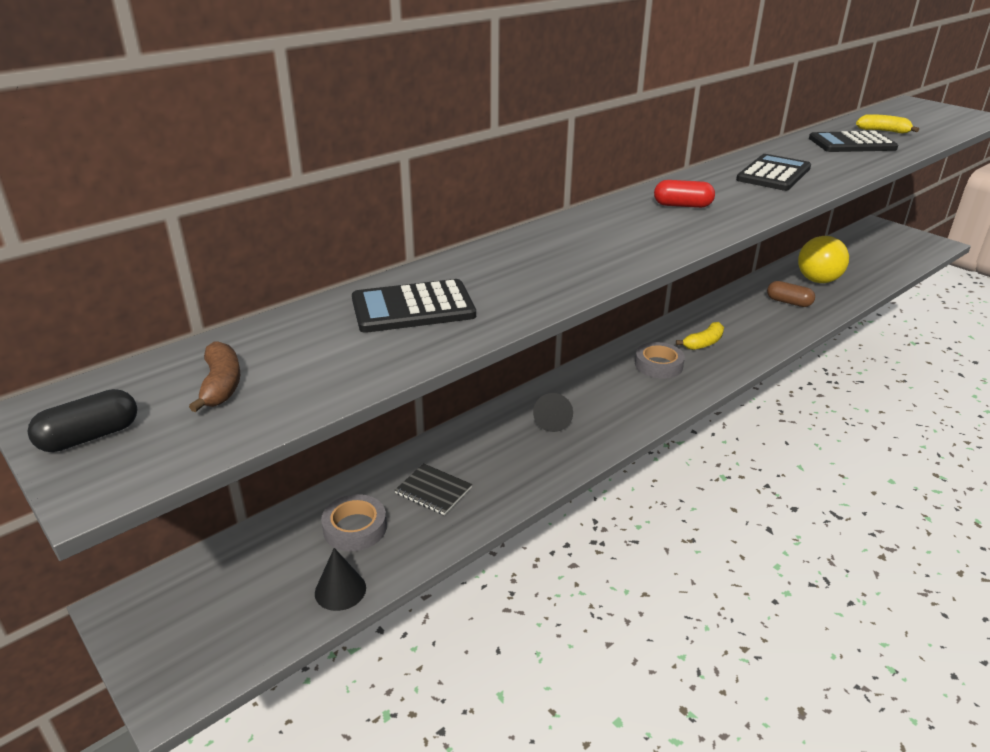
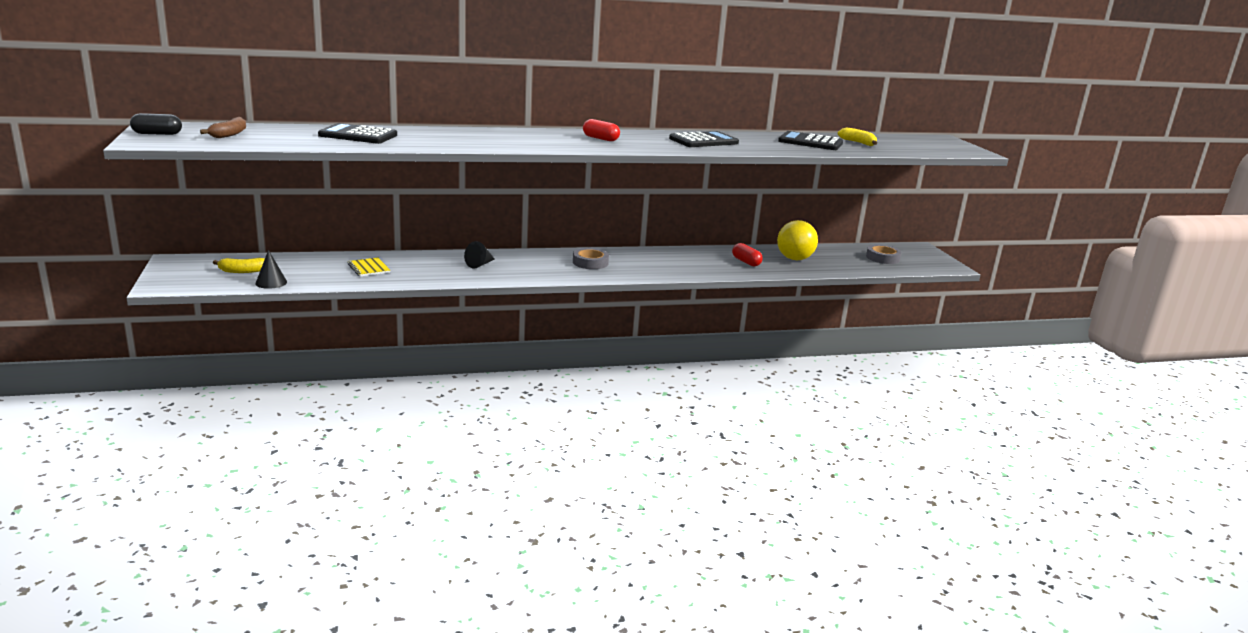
camera: 25 degrees right, 10 degrees down
(355, 528) = (309, 268): grey tape -> grey tape (882, 258)
(433, 491) = (368, 268): black notebook -> yellow notebook
(703, 343) = (641, 262): yellow banana -> yellow banana (242, 271)
(788, 302) = (746, 262): brown capsule -> red capsule

